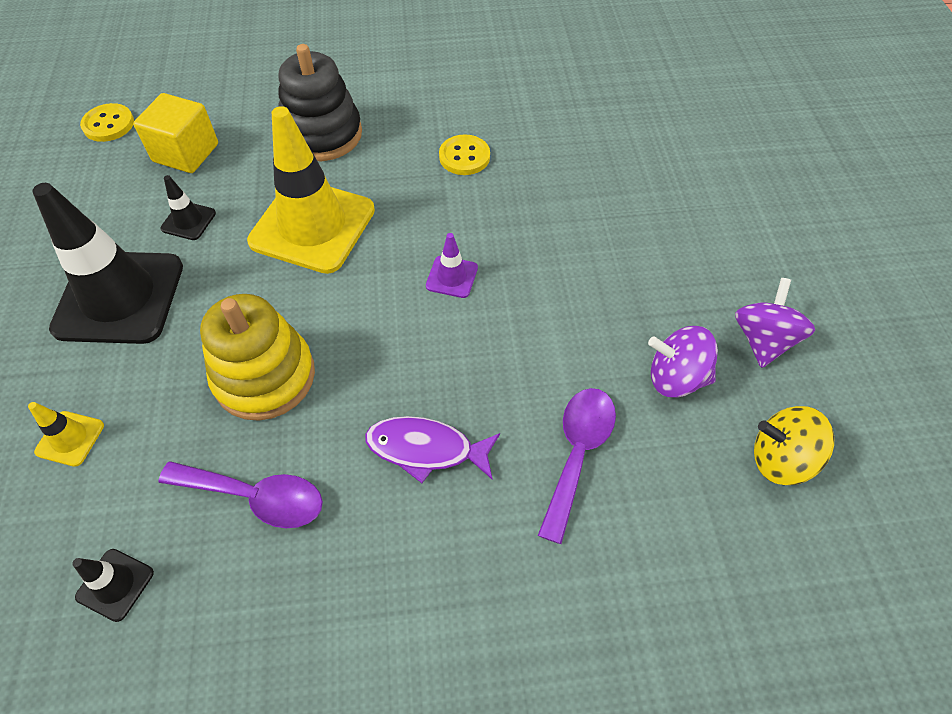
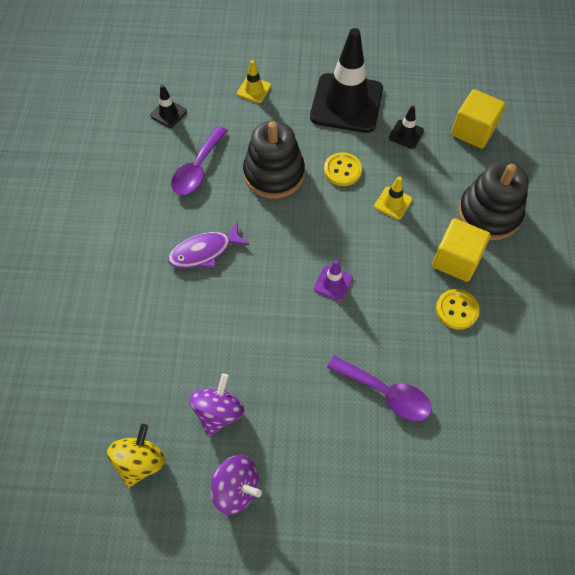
camera: 100 degrees right, 5 degrees up
(108, 124) = (505, 87): yellow button -> yellow button (342, 170)
(264, 376) = (274, 174): yellow stacking toy -> black stacking toy
(312, 226) = (393, 203): yellow traffic cone -> yellow traffic cone, size x0.42
(395, 160) = (456, 260): none -> yellow cube
(426, 449) = (204, 251): purple fish -> purple fish turned 135 degrees counterclockwise
(577, 453) = (179, 334): purple spoon -> purple spoon (386, 393)

